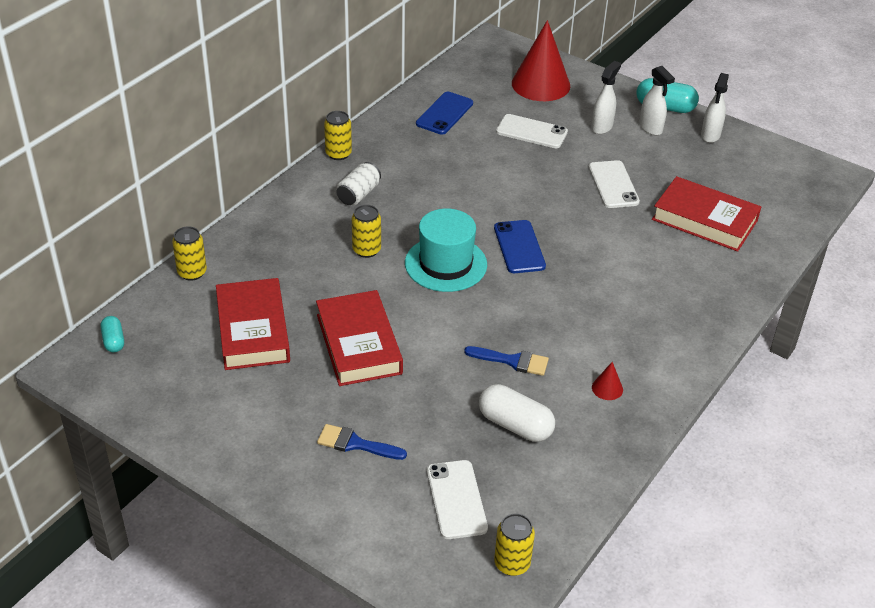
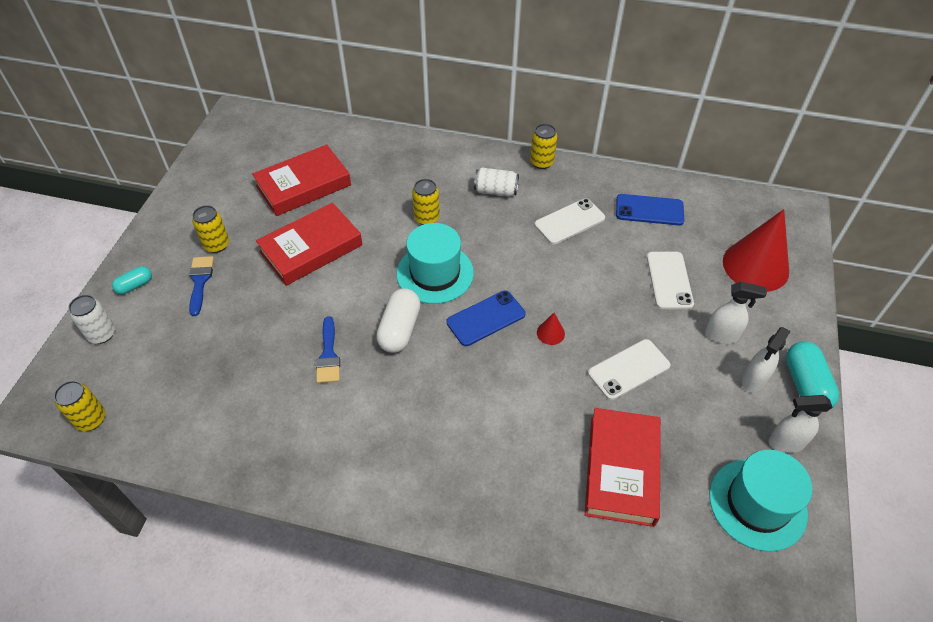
camera: 70 degrees right, 10 degrees up
(113, 341) = (265, 123): turquoise capsule -> turquoise capsule (135, 285)
(192, 272) = (352, 134): yellow can -> yellow can (216, 245)
(391, 543) = (102, 334): none -> white can
(456, 499) = (154, 362): white phone -> white phone (569, 221)
(515, 425) = (249, 379): white capsule -> white capsule (400, 329)
(607, 388) = (318, 438): red cone -> red cone (550, 333)
(754, 167) = (757, 504): none -> turquoise hat

